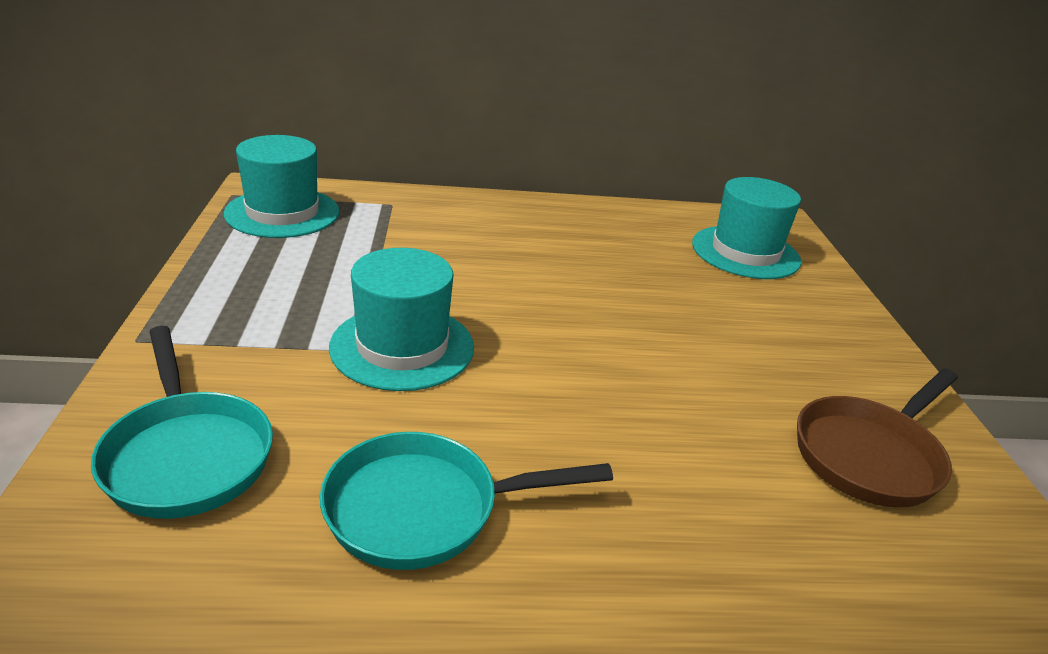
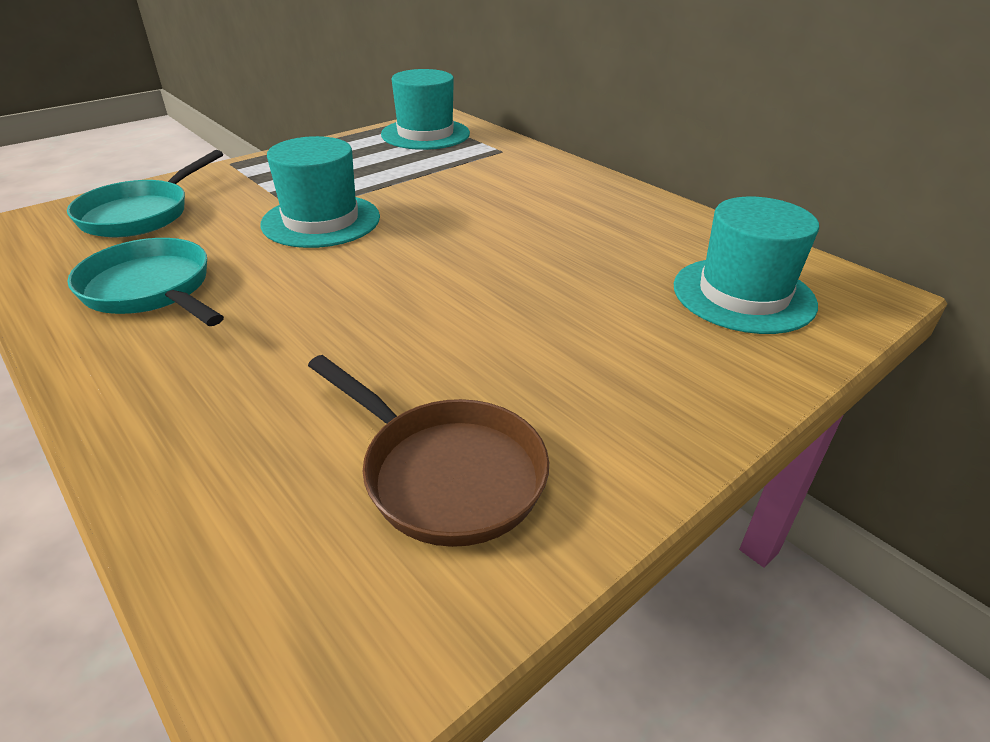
camera: 55 degrees right, 5 degrees up
(870, 455) = (445, 473): brown pan -> brown pan turned 150 degrees counterclockwise

